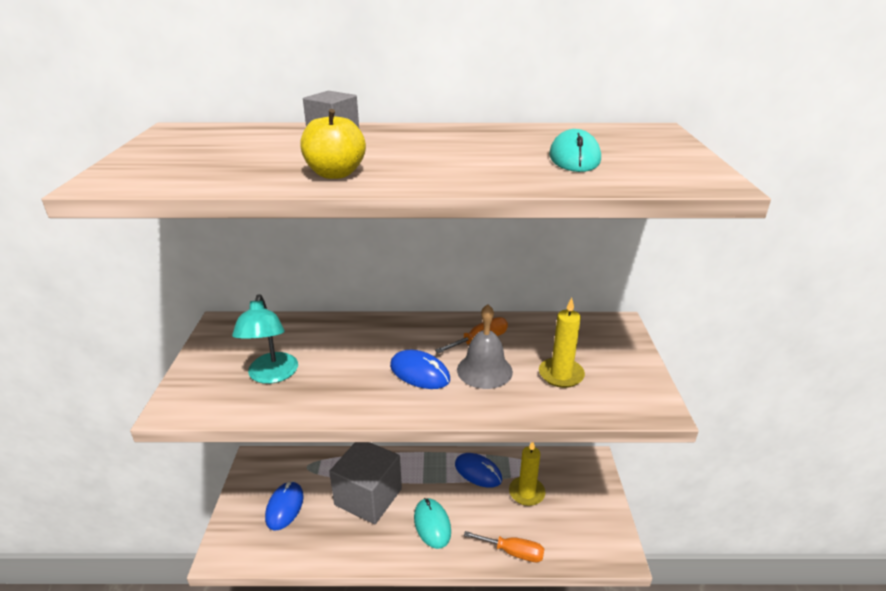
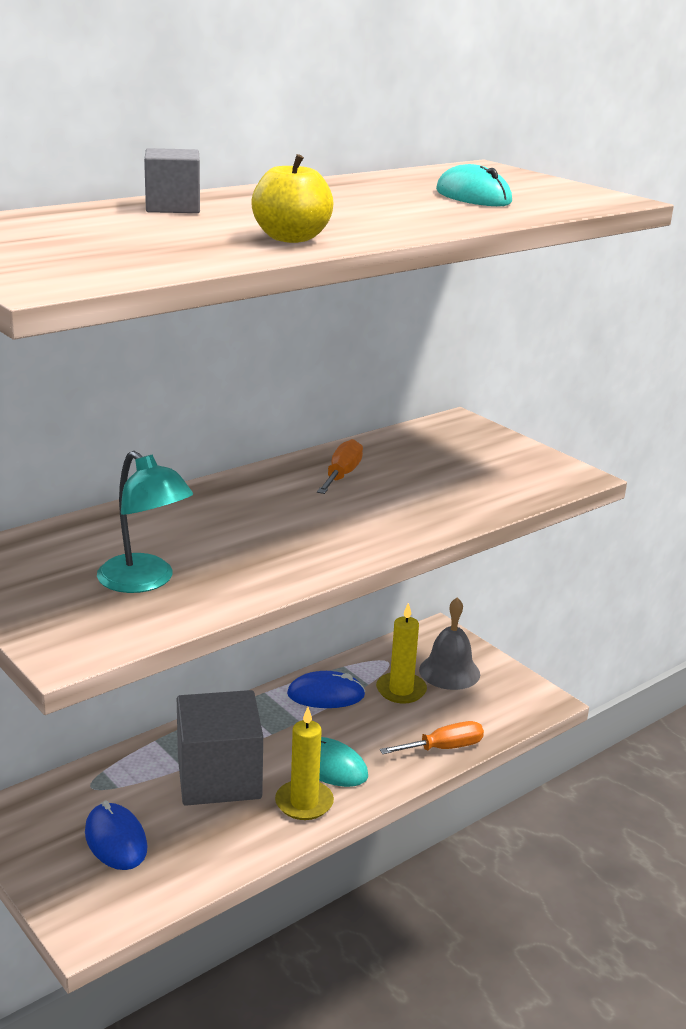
camera: 40 degrees left, 5 degrees down
(419, 373) = (320, 522): blue mouse -> none
(484, 370) = (385, 498): grey bell -> grey bell (449, 672)
(561, 375) = (463, 478): yellow candle -> yellow candle (304, 803)

